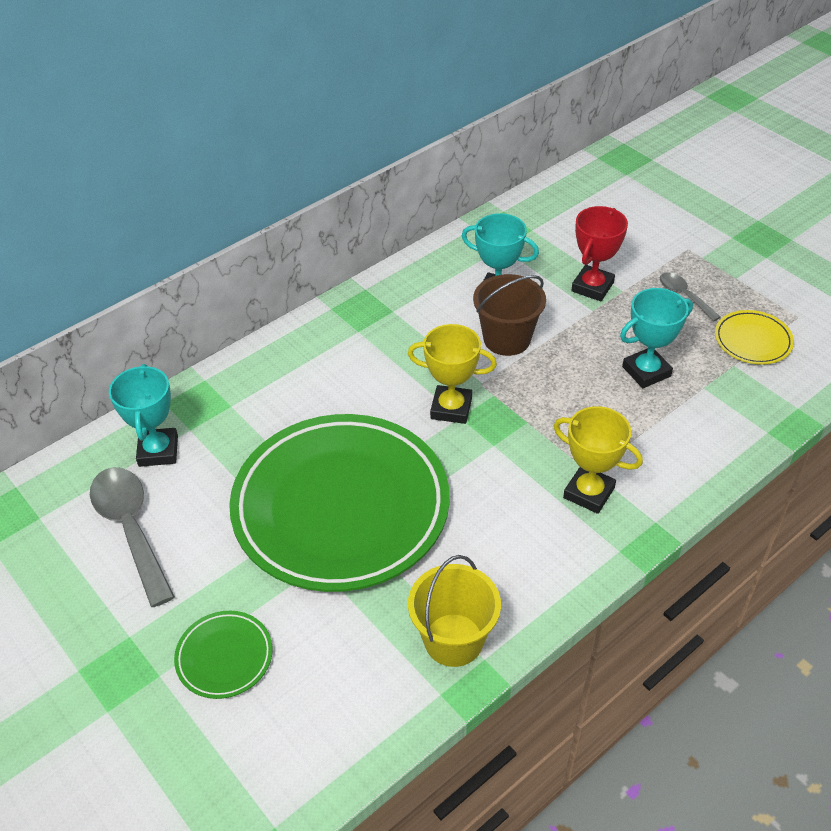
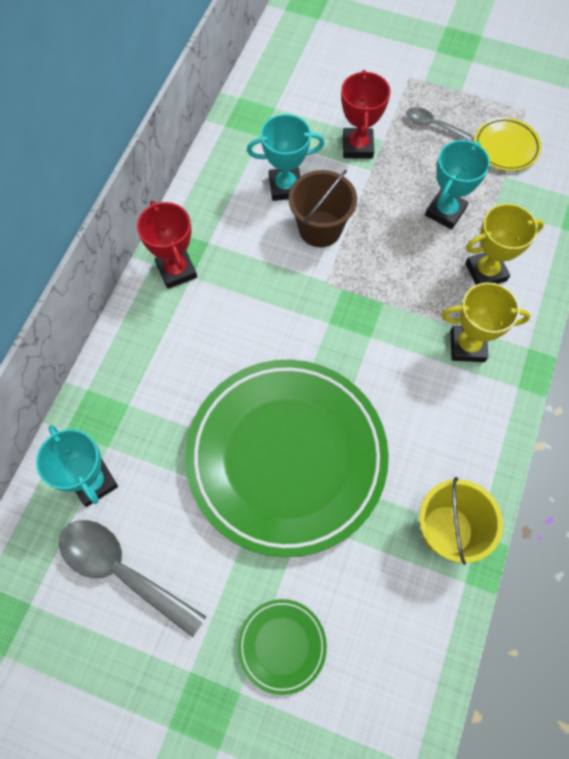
camera: 30 degrees left, 20 degrees up
(348, 322) = (176, 270): none -> red trophy
(451, 408) = (316, 318): yellow trophy -> yellow trophy (486, 272)

